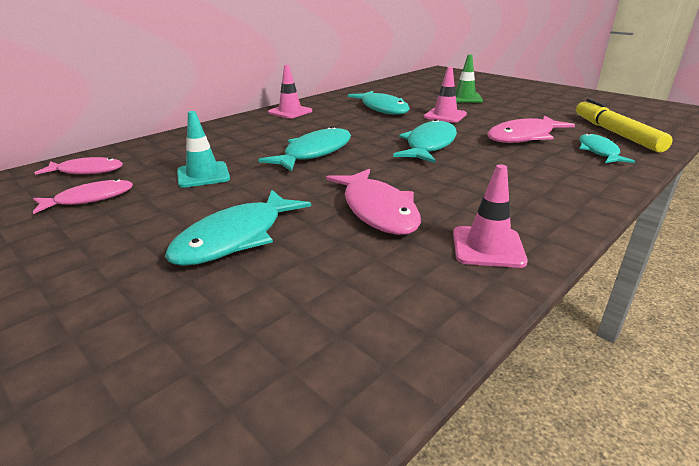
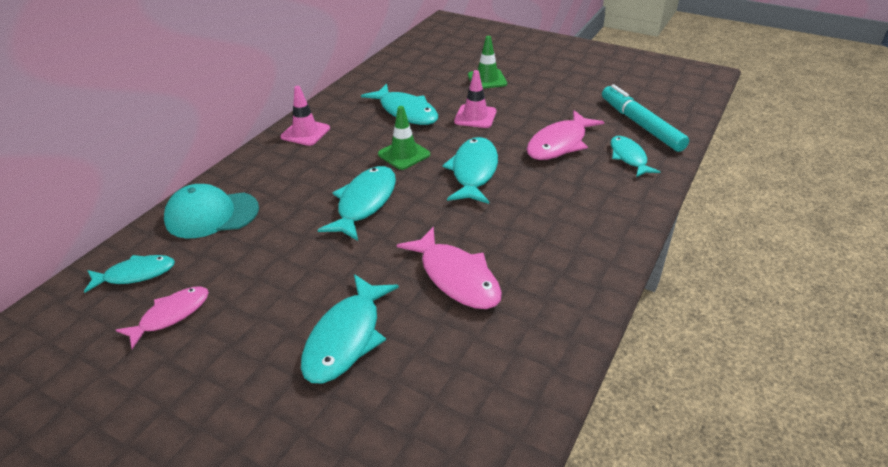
camera: 15 degrees left, 10 degrees up
(87, 171) = (136, 274): pink fish -> turquoise fish
(178, 146) = (211, 215): none -> turquoise cap
(203, 175) = (267, 258): turquoise traffic cone -> none
(368, 130) = (404, 154): none -> green traffic cone
(488, 247) = (558, 305): pink traffic cone -> none
(616, 133) = (641, 125): yellow marker -> turquoise marker

